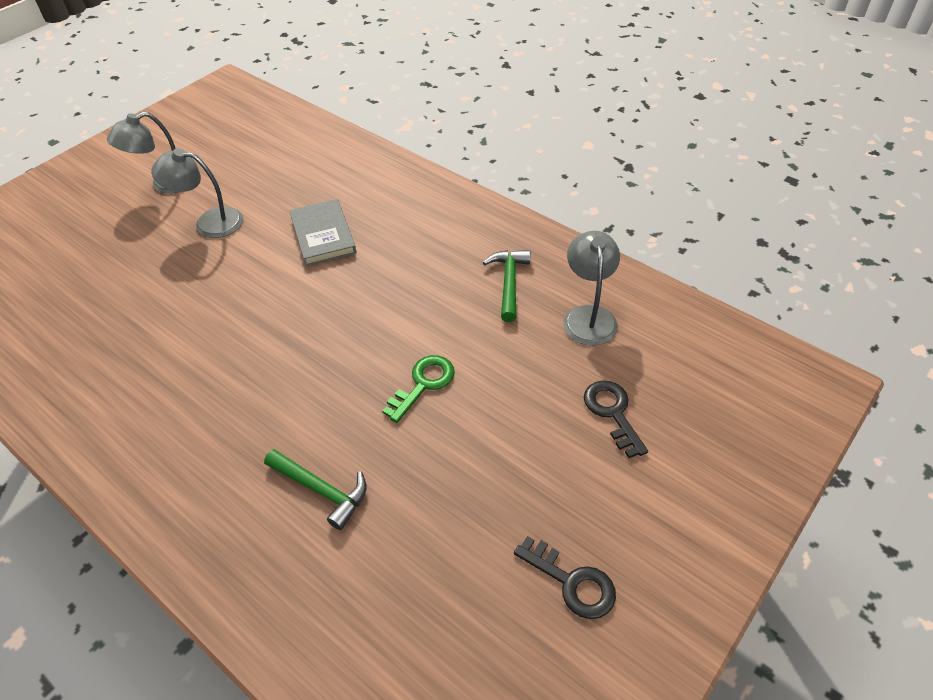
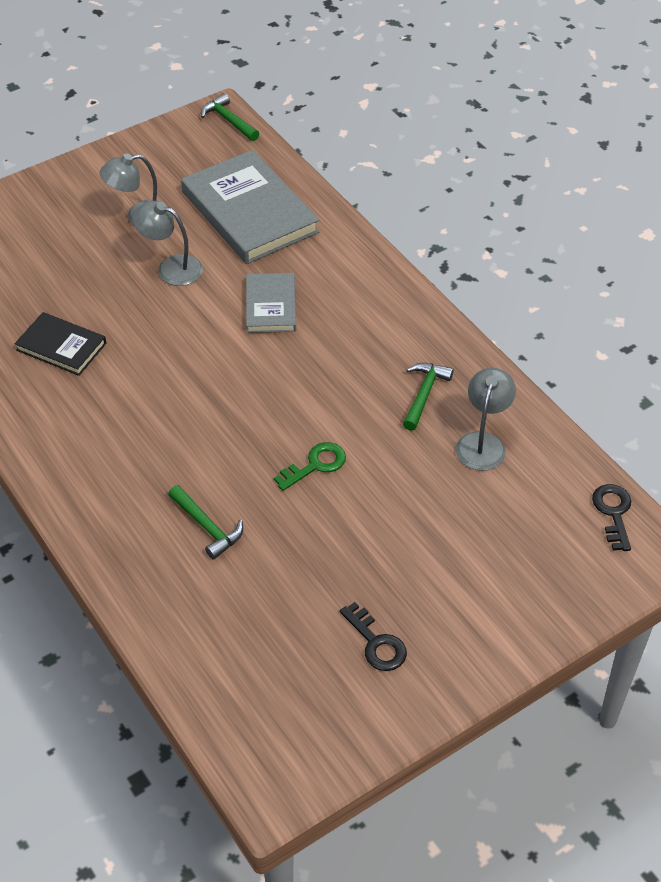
camera: 15 degrees right, 0 degrees up
(104, 326) = (61, 346): none -> black book
(235, 88) = (229, 120): none -> green hammer
(276, 157) = (249, 212): none -> grey book
(612, 412) = (465, 529): black key -> black key (613, 512)

